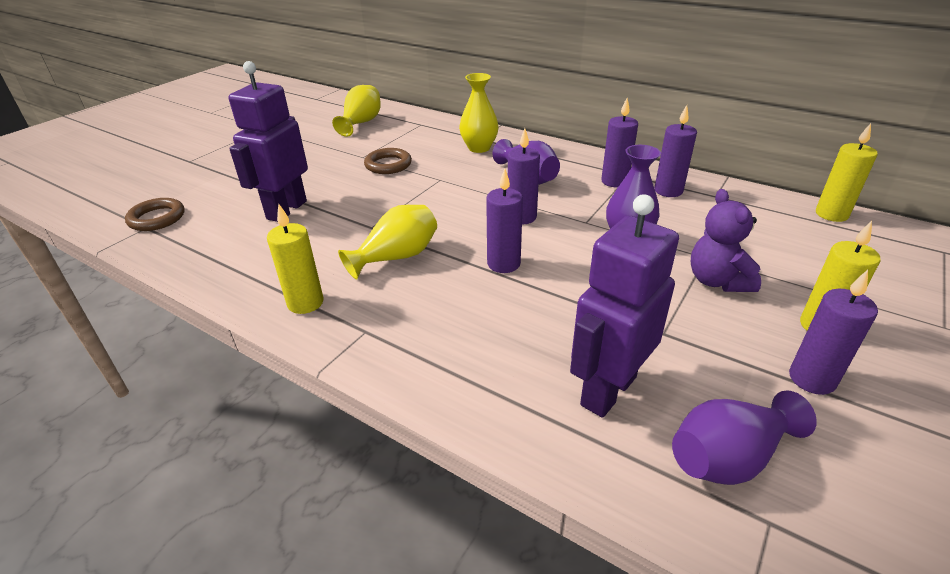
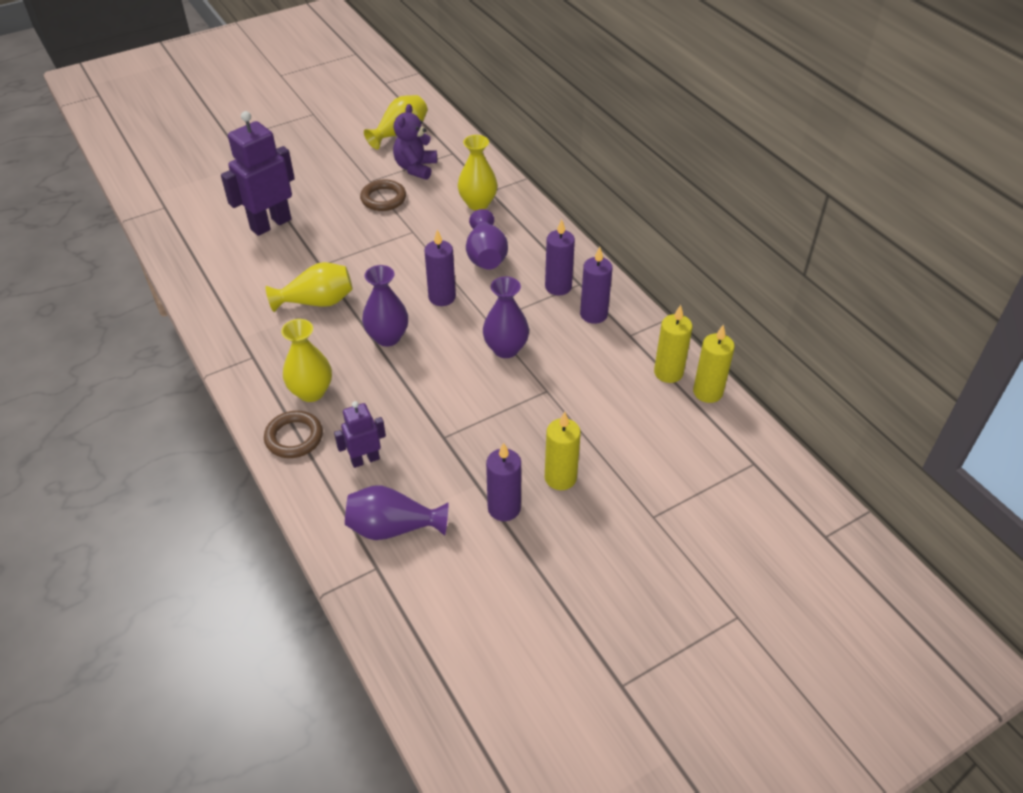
camera: 25 degrees right, 10 degrees up
(157, 218) = (176, 200): brown ring -> brown ring (294, 437)
(305, 303) = (230, 319): yellow candle -> yellow candle (668, 372)
(471, 342) = (311, 392): none -> yellow vase
(503, 264) = (387, 337): purple candle -> purple vase
(607, 390) = (365, 459): purple robot -> purple robot, size x0.55
(717, 281) = (530, 414): purple teddy bear -> purple teddy bear (415, 168)

